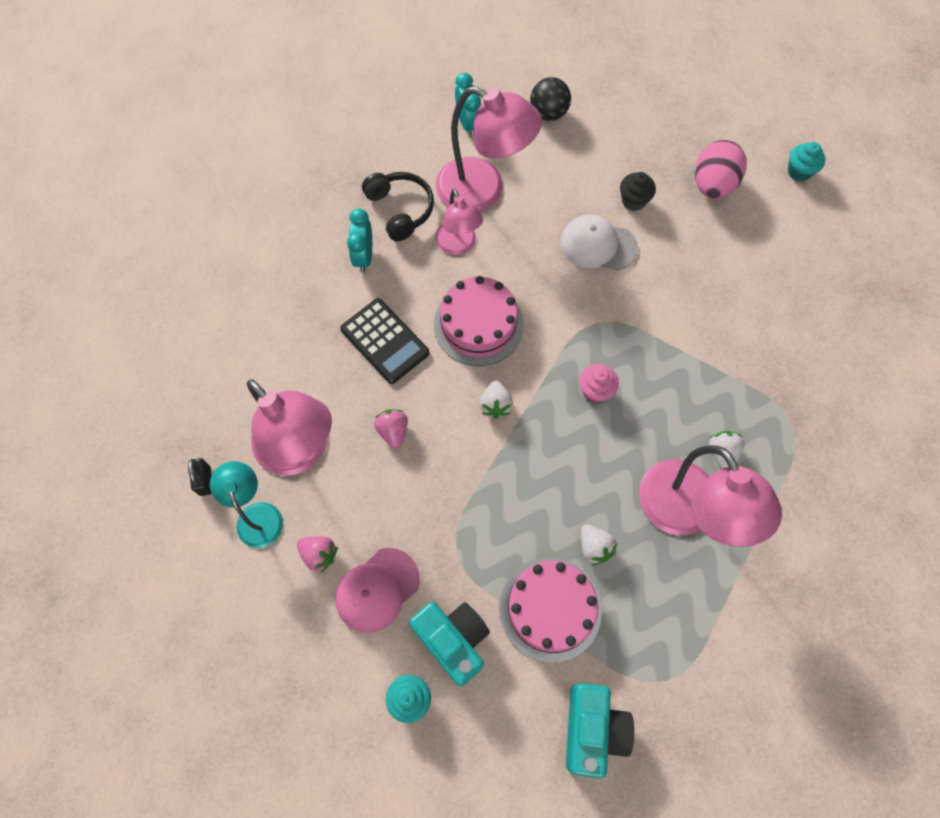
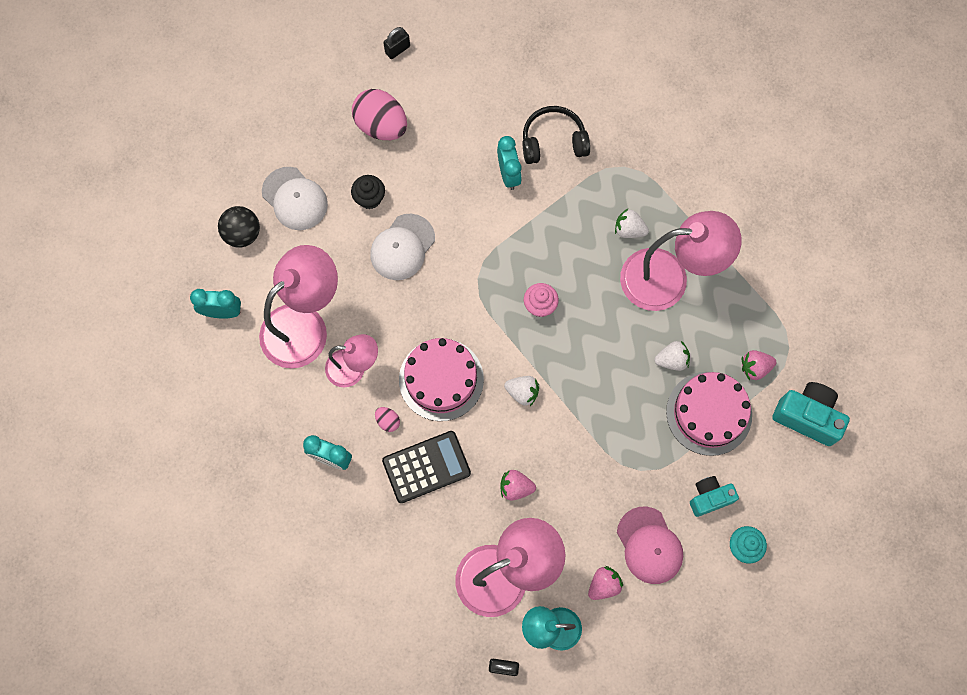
camera: 70 degrees left, 5 degrees up
(400, 210) = (293, 408): black headphones -> black headphones (553, 141)
(418, 292) = (388, 421): none -> pink egg
(453, 640) = (709, 498): turquoise camera -> turquoise camera, size x0.65
(602, 141) = (295, 199): none -> white cap
(625, 646) = (755, 368): none -> pink strawberry
(722, 314) = (508, 174): none -> turquoise clock
(799, 172) = (397, 49): turquoise cupcake -> black padlock

